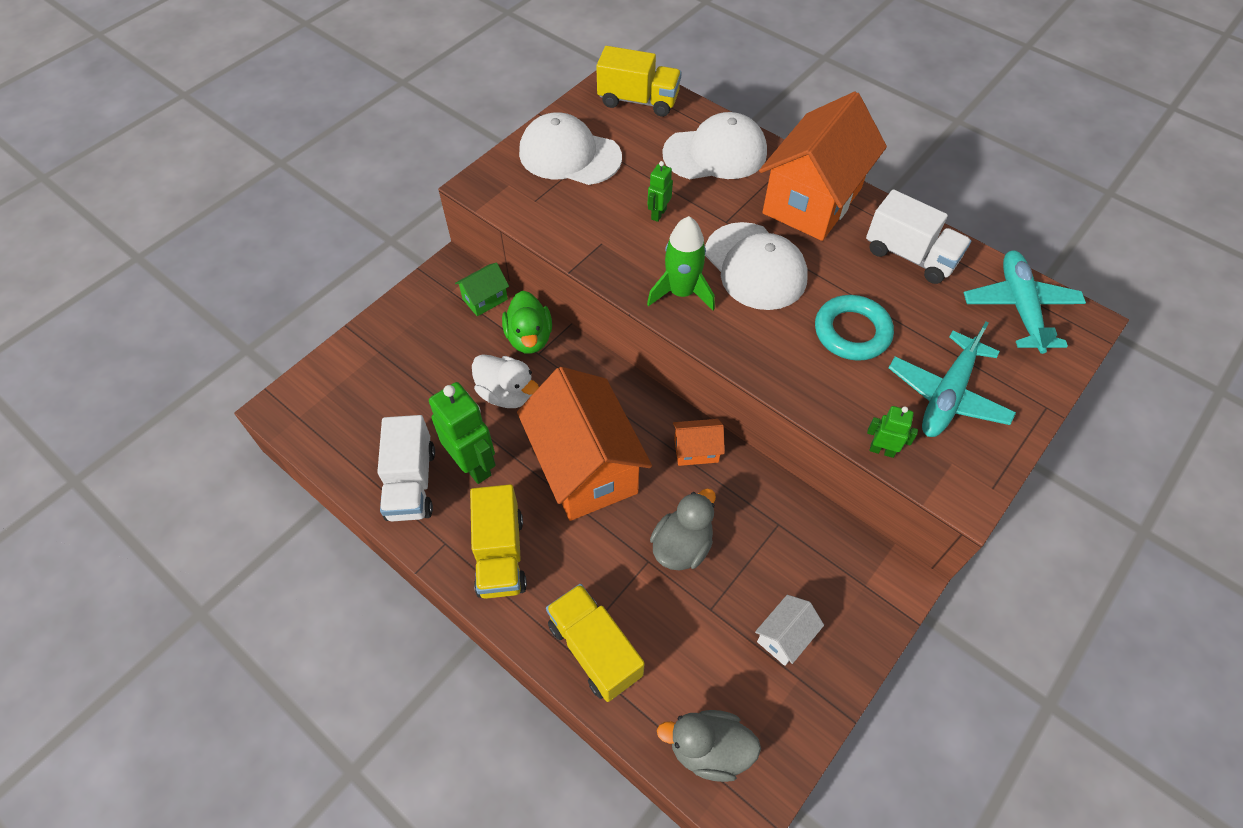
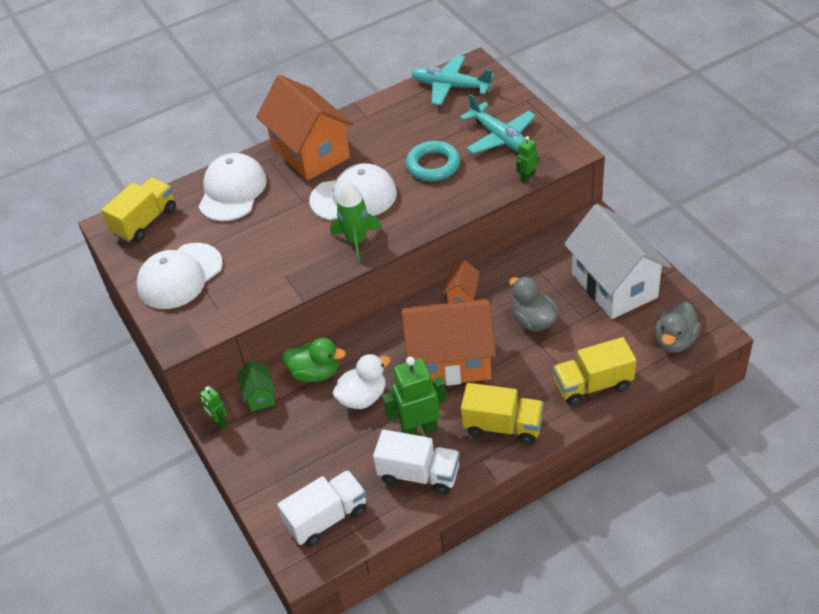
camera: 65 degrees left, 10 degrees down
(658, 214) = (275, 237): green robot -> green robot (219, 422)
(784, 637) = (614, 285): white house -> white house, size x2.32
(910, 256) = (385, 120): white truck -> white truck (327, 518)

